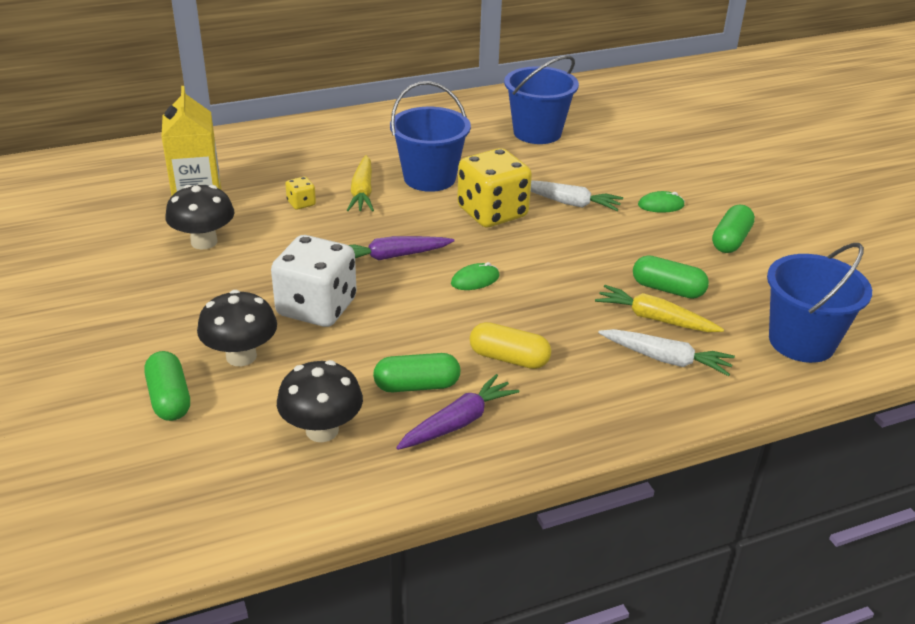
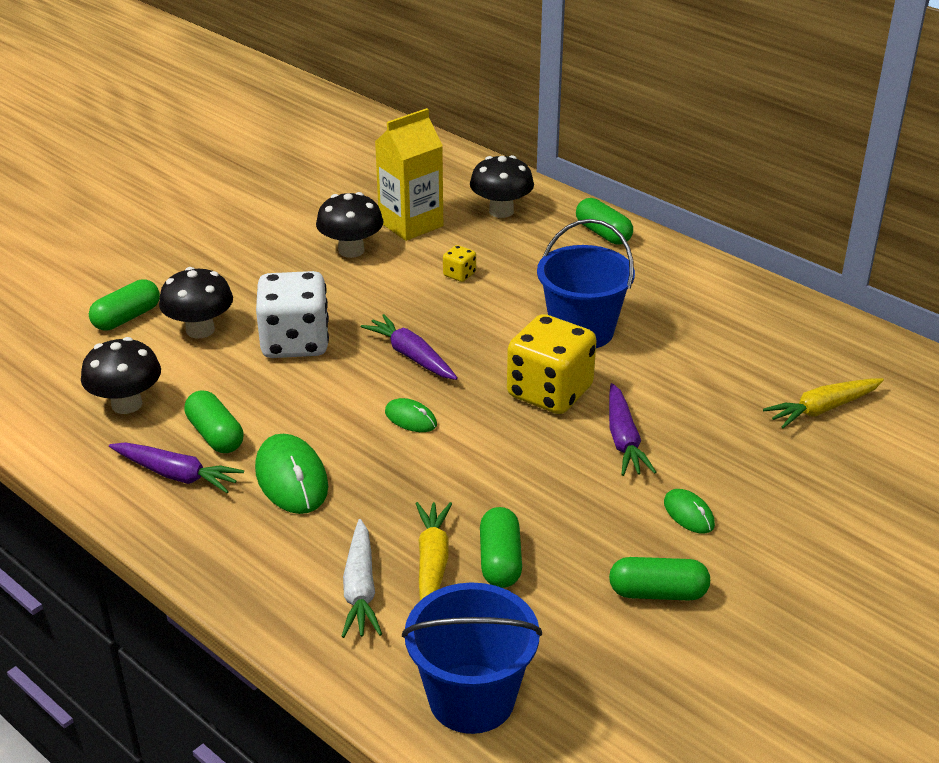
camera: 65 degrees right, 0 degrees up
(231, 159) = (501, 211): none -> black mushroom
(313, 131) = (603, 233): none -> green capsule
(362, 192) = (513, 300): yellow carrot -> yellow carrot (822, 409)
(509, 358) = (291, 478): yellow capsule -> green mouse
(537, 132) = (767, 373): blue bucket -> none
(569, 203) = (624, 440): white carrot -> purple carrot

